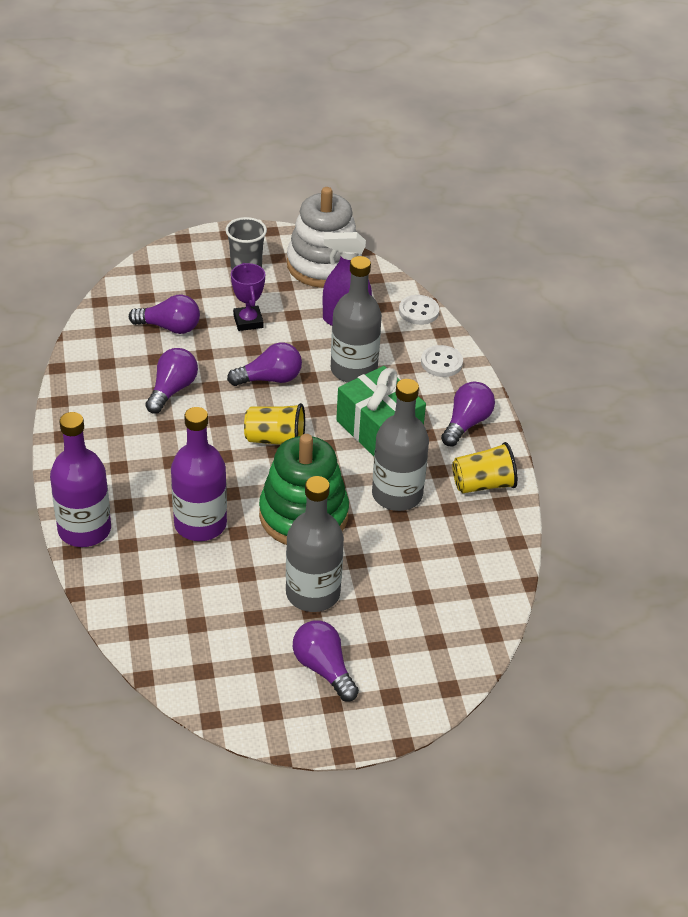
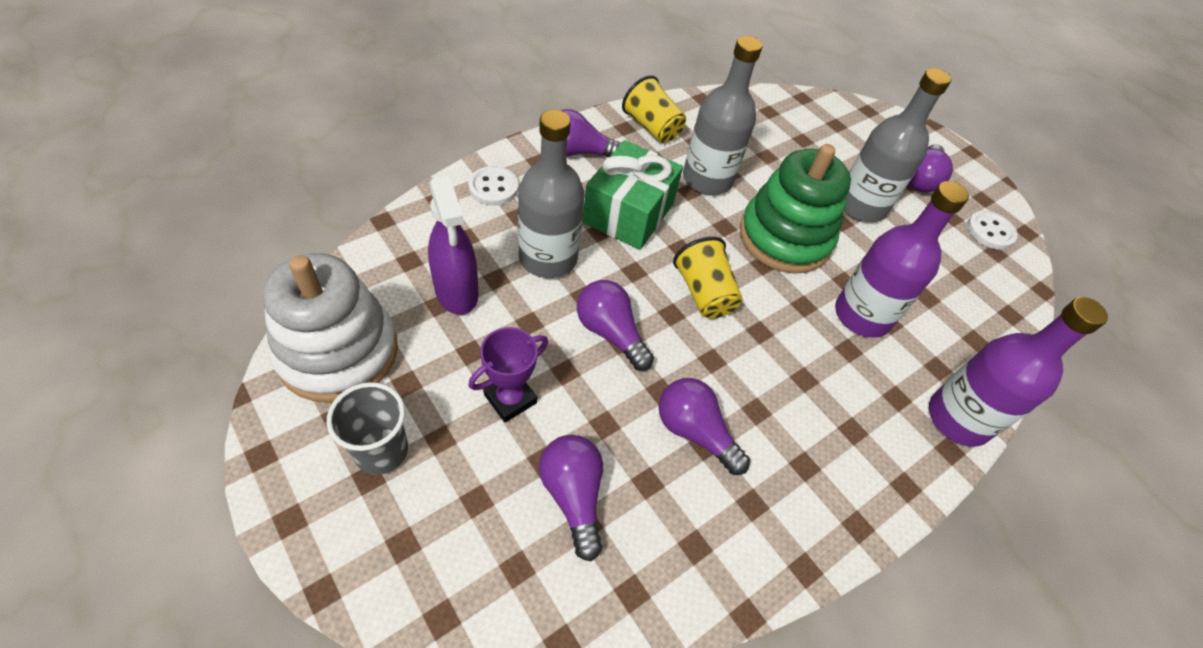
camera: 120 degrees left, 10 degrees up
(172, 390) = (694, 432): purple light bulb -> purple light bulb turned 45 degrees clockwise
(418, 311) = (406, 226): white button -> white button (990, 232)

